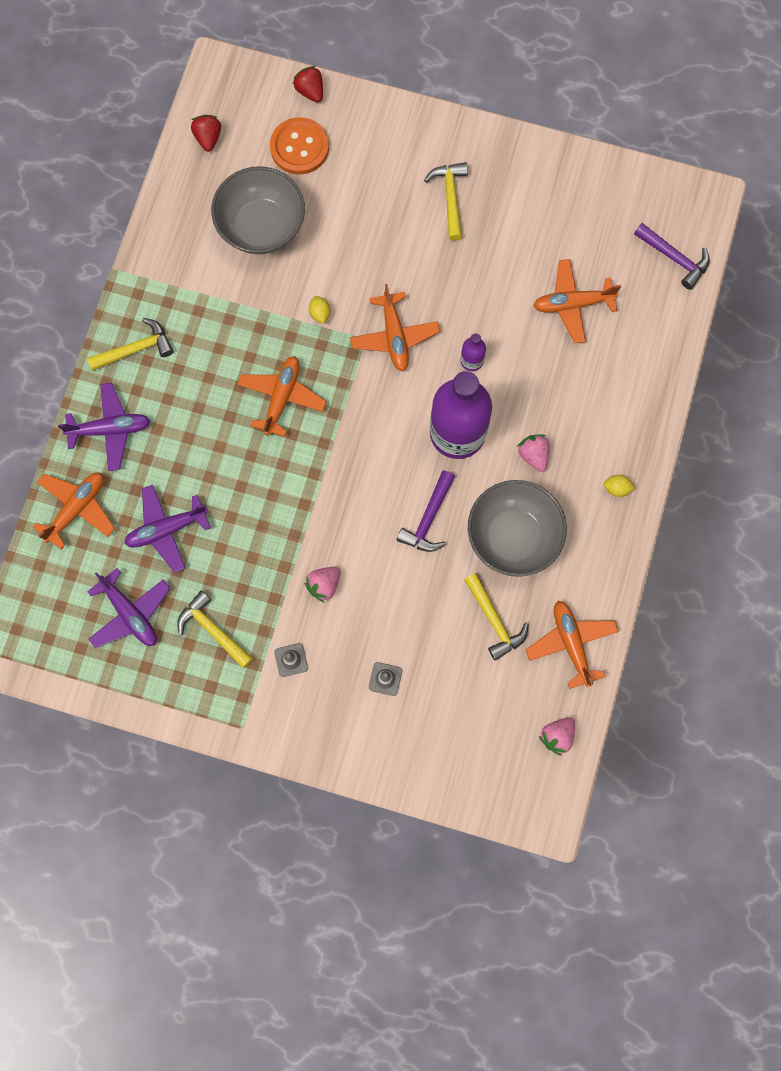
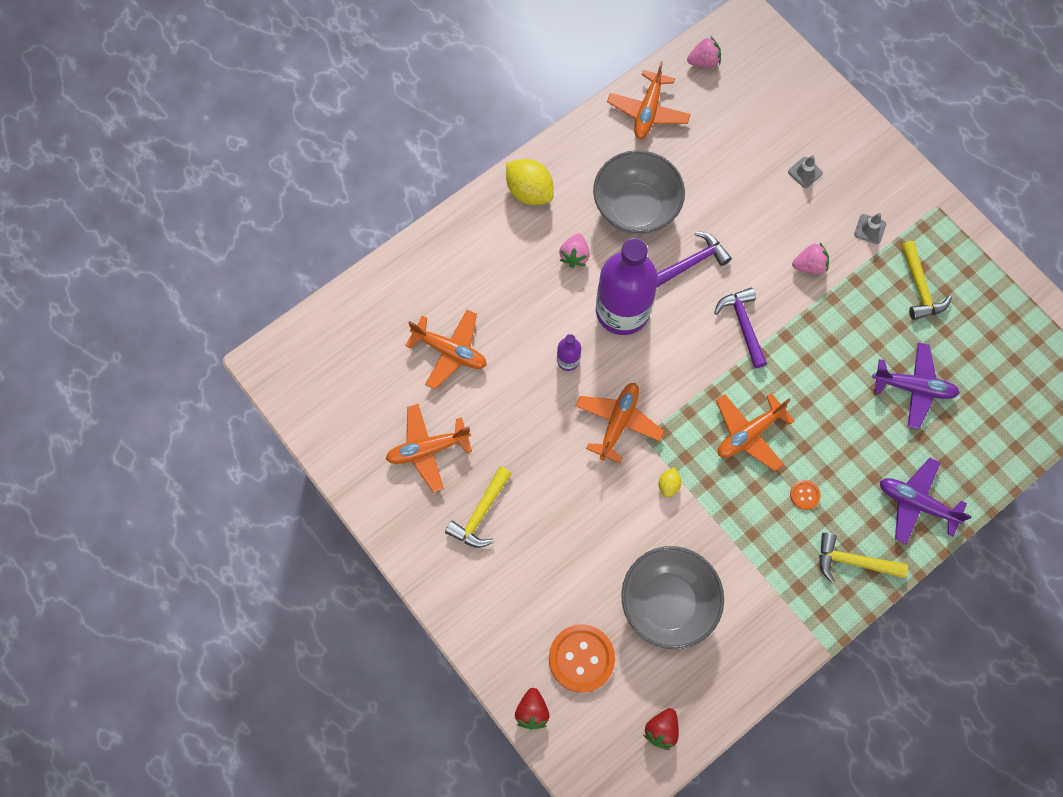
camera: 145 degrees left, 5 degrees down
(77, 509) = (982, 453): orange plane -> orange plane (428, 449)
(130, 613) = (981, 341): purple plane -> none
(205, 377) = (804, 495): none -> orange button
(494, 621) = (694, 160): yellow hammer -> none
(617, 488) = (529, 192): yellow lemon -> yellow lemon, size x2.04
(674, 258) = (337, 333): purple hammer -> purple hammer (743, 325)

